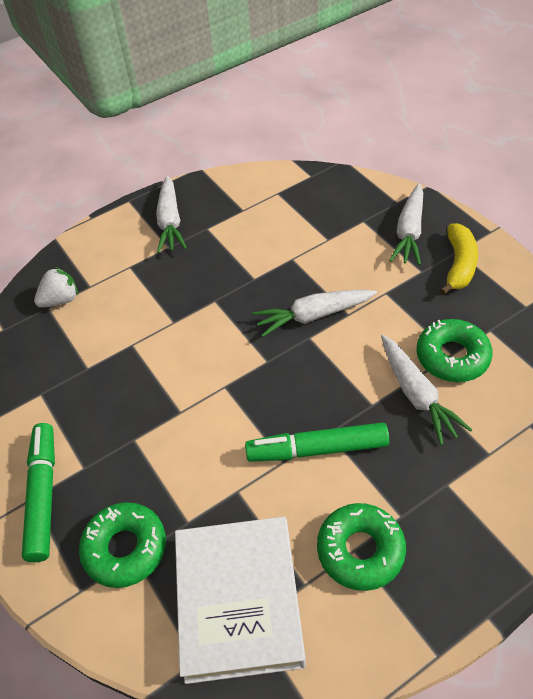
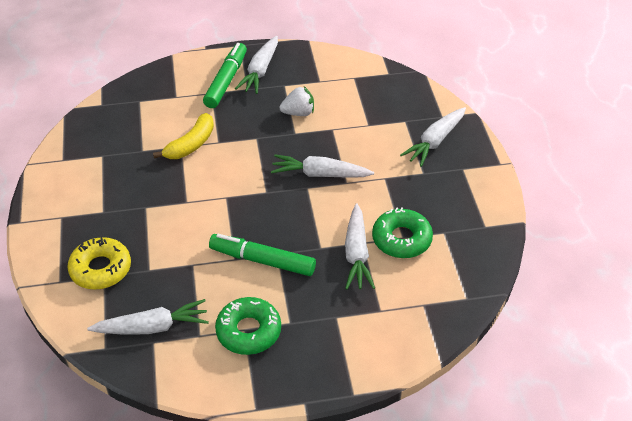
camera: 20 degrees right, 5 degrees down
(43, 495) = (69, 218): green marker -> green marker (226, 81)
(60, 300) = (150, 99): white strawberry -> white strawberry (298, 113)
(125, 548) = (101, 269): green donut -> yellow donut
(239, 601) = (152, 327): white book -> white carrot
(459, 265) = (456, 179): yellow banana -> yellow banana (191, 145)

